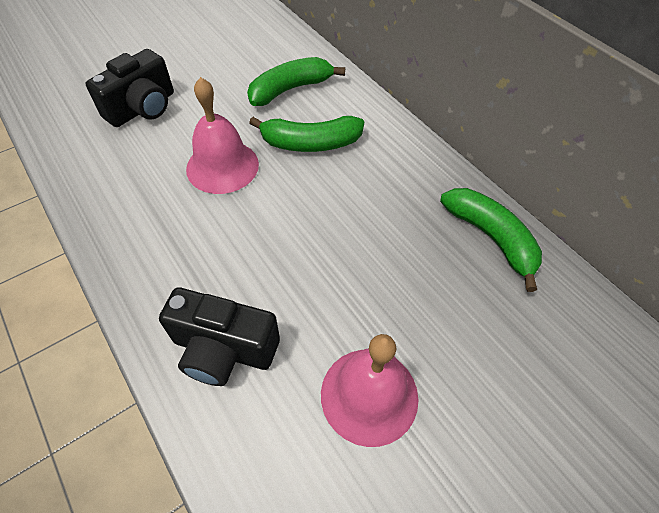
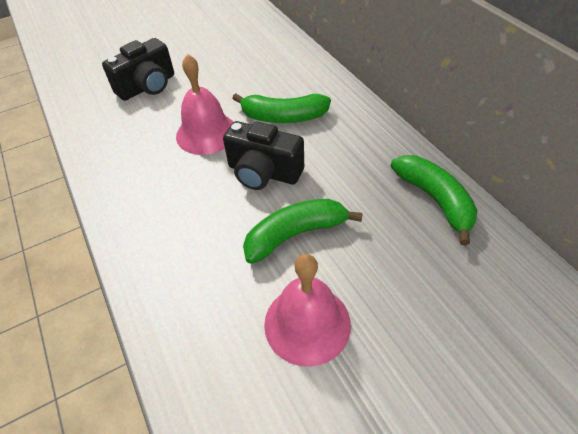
camera: 10 degrees right, 5 degrees down
(224, 349) = (187, 278): black camera -> black camera (263, 172)
(290, 89) = (272, 74): green banana -> green banana (296, 234)

